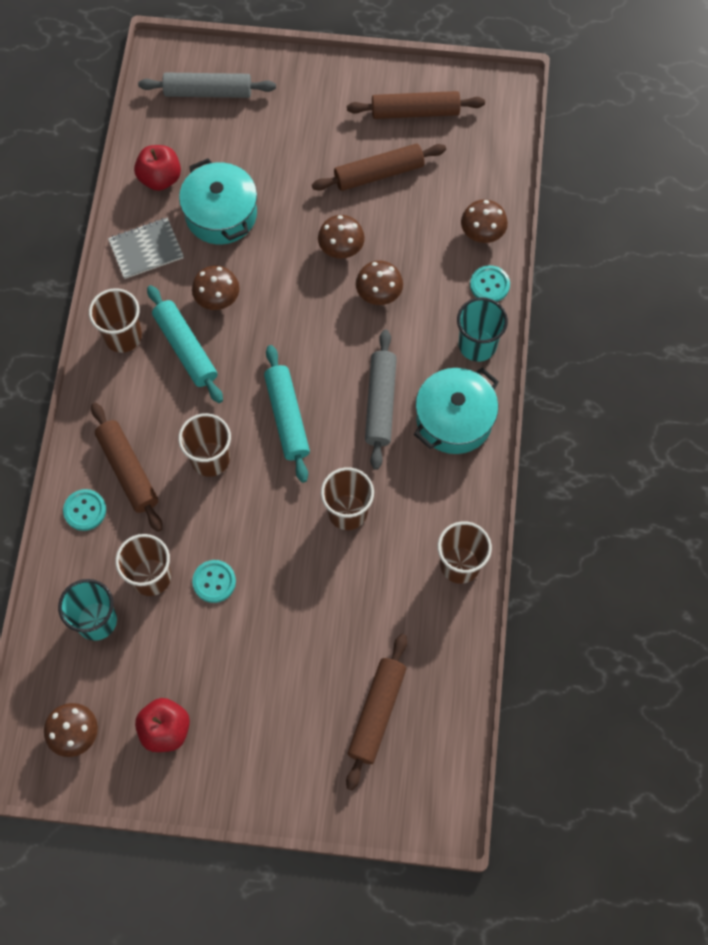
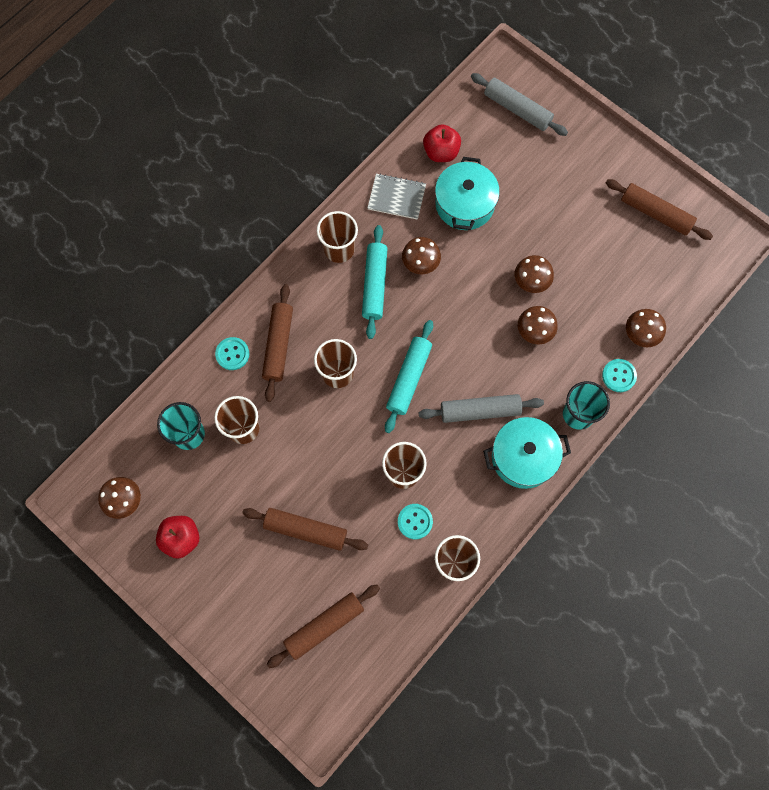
camera: 35 degrees right, 5 degrees up
(214, 582) = (281, 460): turquoise button -> turquoise button (415, 521)
(379, 173) = (596, 243): brown rolling pin -> brown rolling pin (306, 530)
(380, 403) = (480, 411): grey rolling pin -> grey rolling pin turned 45 degrees clockwise

